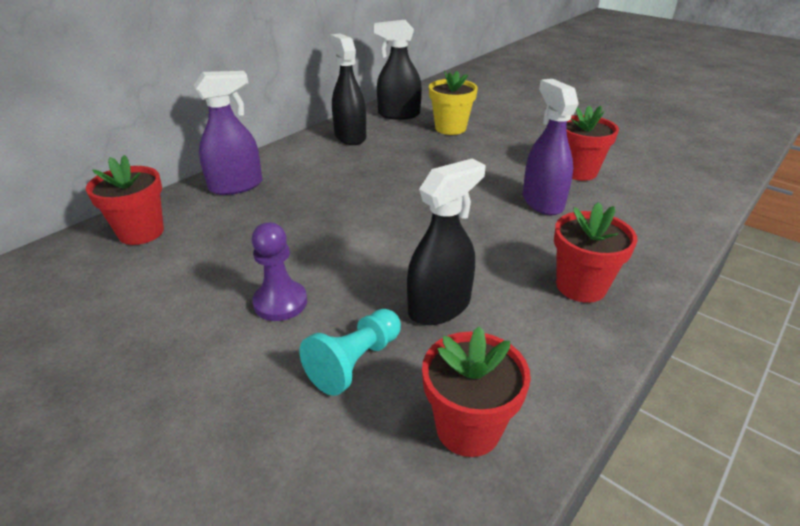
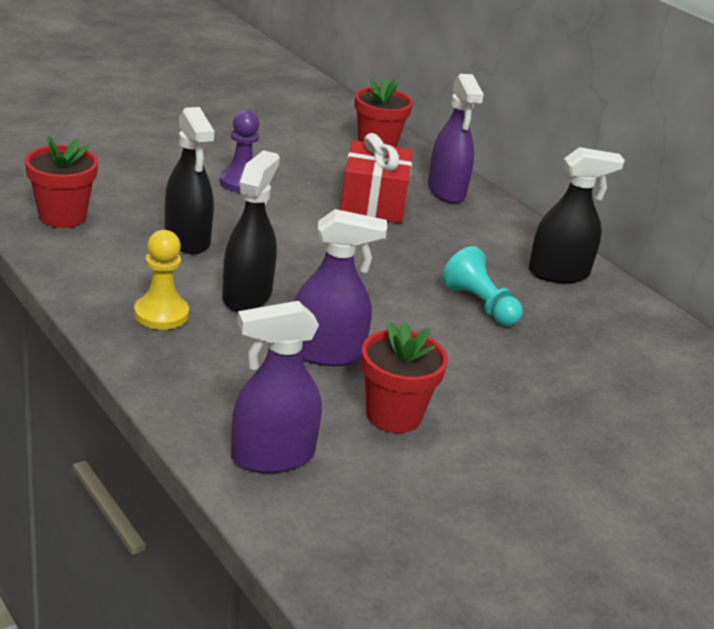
camera: 100 degrees right, 5 degrees down
(281, 216) = (373, 202): none -> red gift
(355, 362) = (154, 195): turquoise pawn -> turquoise pawn (480, 304)
(398, 114) = (635, 327): black spray bottle -> black spray bottle (247, 296)
(450, 128) = (574, 356): yellow flower pot -> none
(581, 286) = (161, 314): red flower pot -> yellow pawn
(671, 202) = (272, 456): none -> purple spray bottle

